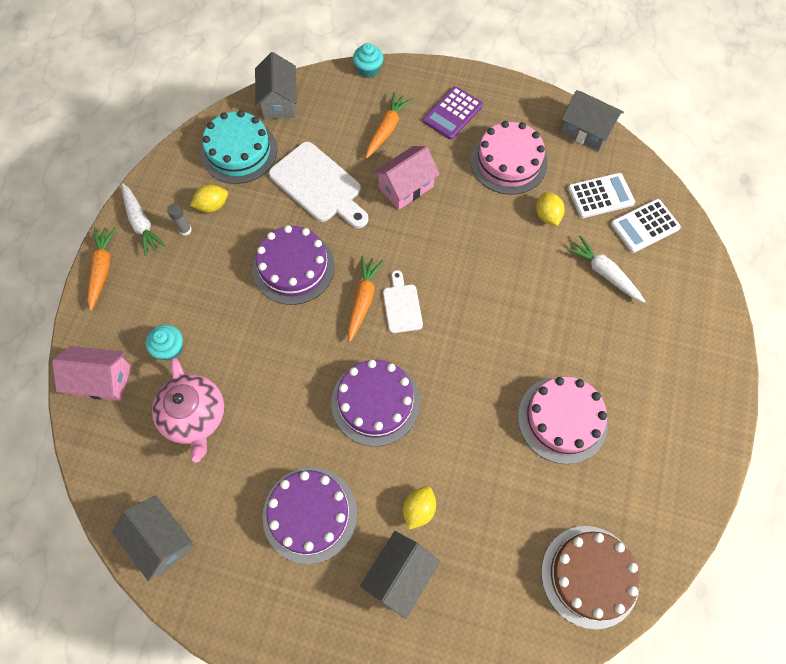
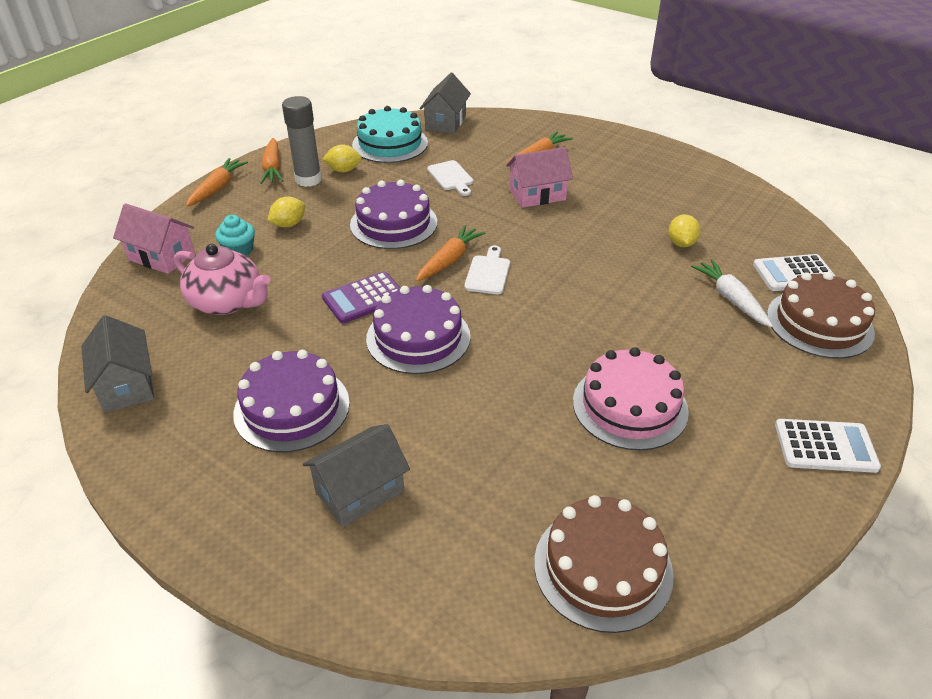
camera: 20 degrees right, 25 degrees down
(141, 223) = (273, 168): white carrot -> orange carrot
(185, 230) = (308, 180): grey glue stick -> grey glue stick, size x2.05
(195, 417) = (227, 302): pink teapot -> pink teapot turned 60 degrees counterclockwise
(318, 185) = (451, 177): white cutting board -> white cutting board, size x0.55
(368, 69) = (541, 119): turquoise cupcake -> none
(418, 509) = (416, 438): yellow lemon -> yellow lemon (289, 224)
(453, 113) = (610, 158): purple calculator -> purple calculator (364, 298)
(508, 162) = (654, 199): pink cake -> none
(586, 131) = (750, 194): grey house -> none
(600, 196) = (749, 241): white calculator -> white calculator (825, 446)
(675, 280) = (819, 323): none -> brown cake

